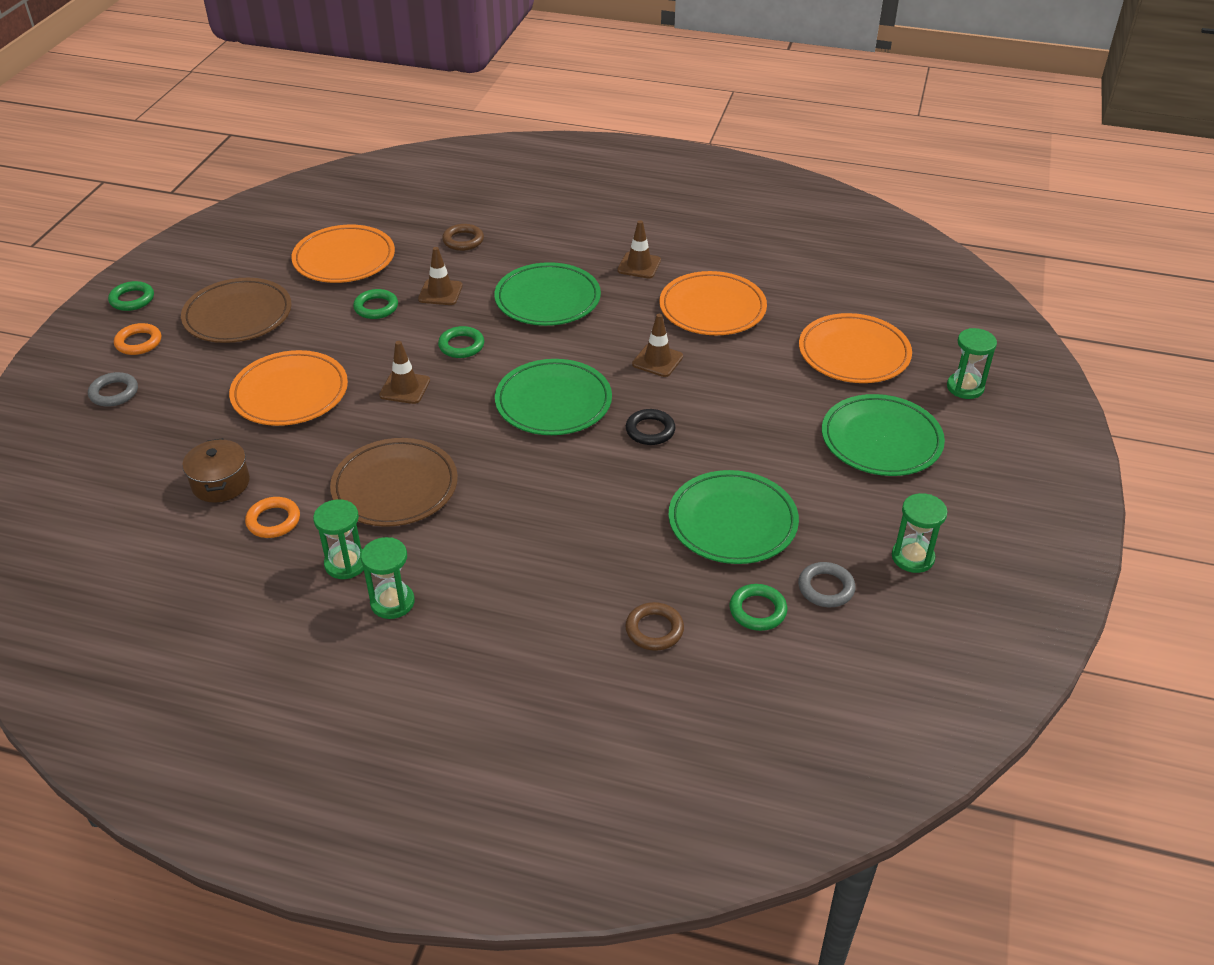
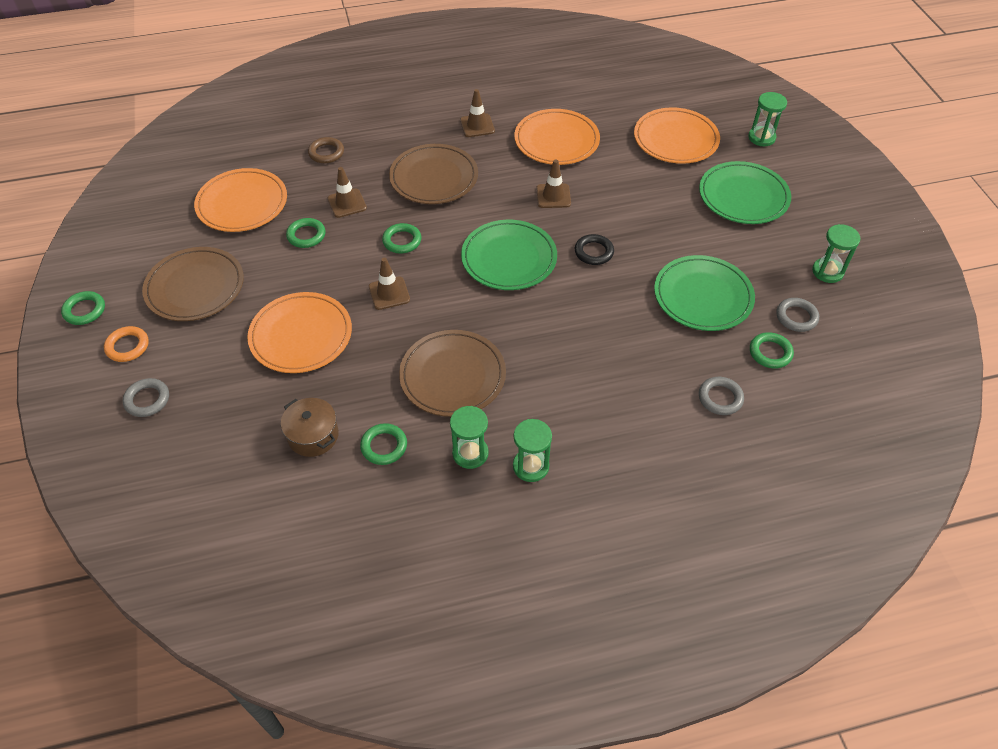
camera: 30 degrees left, 10 degrees up
(273, 521) = (384, 446): orange ring -> green ring
(547, 299) = (434, 178): green plate -> brown plate
(654, 630) = (720, 398): brown ring -> grey ring

